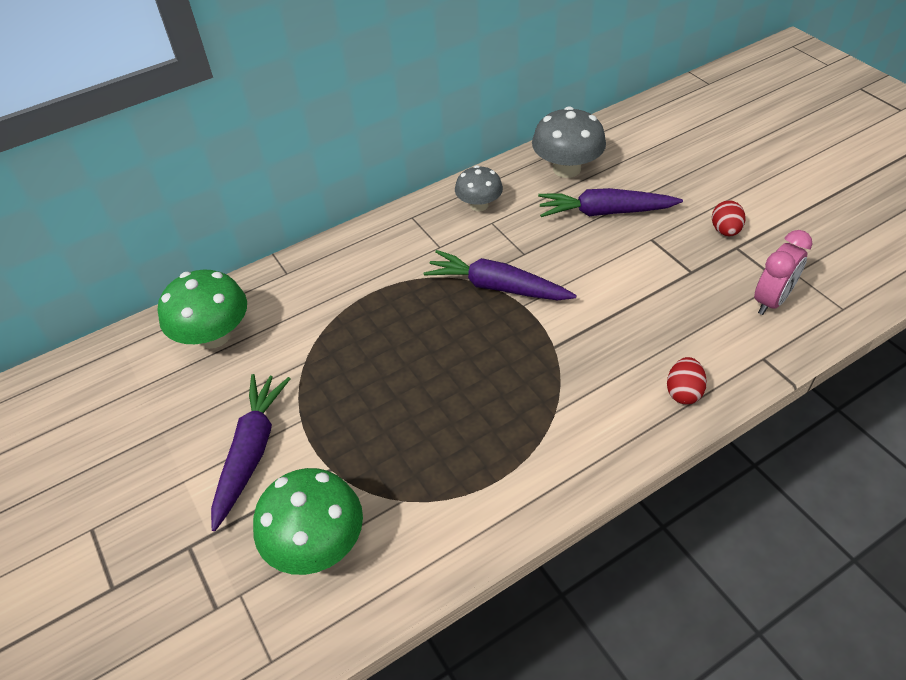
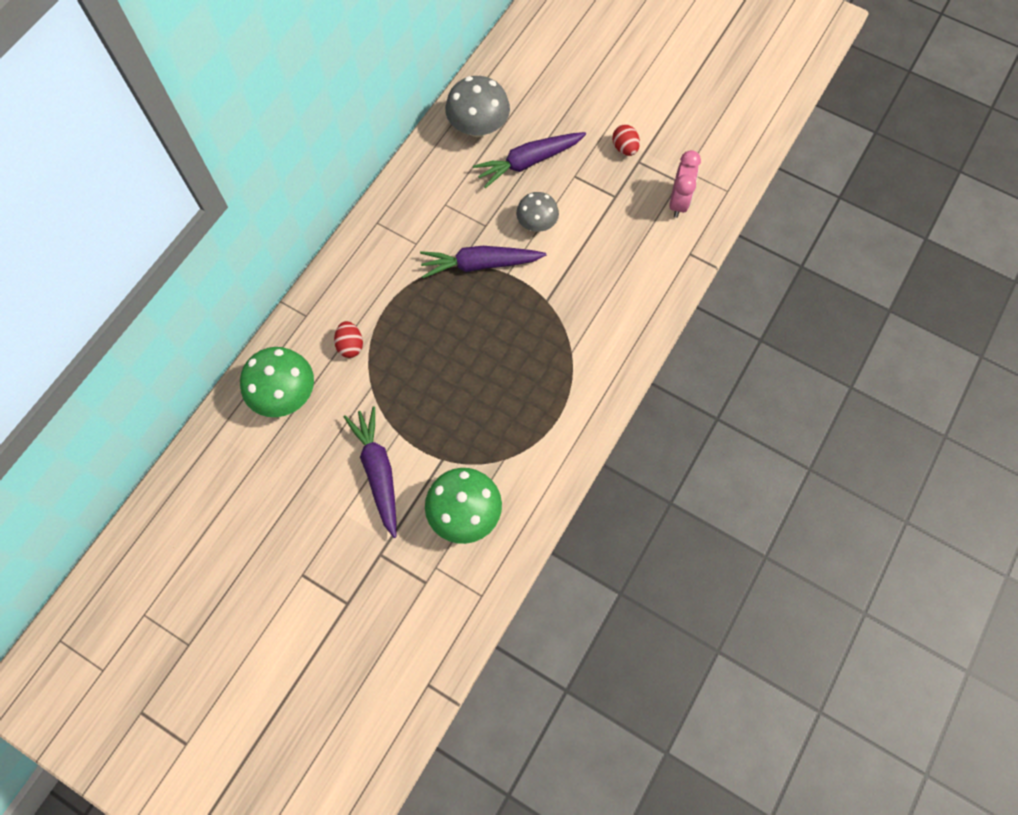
camera: 30 degrees left, 20 degrees up
(479, 205) = (426, 190): grey mushroom -> grey mushroom (537, 223)
(683, 392) = (648, 302): red egg -> red egg (350, 345)

